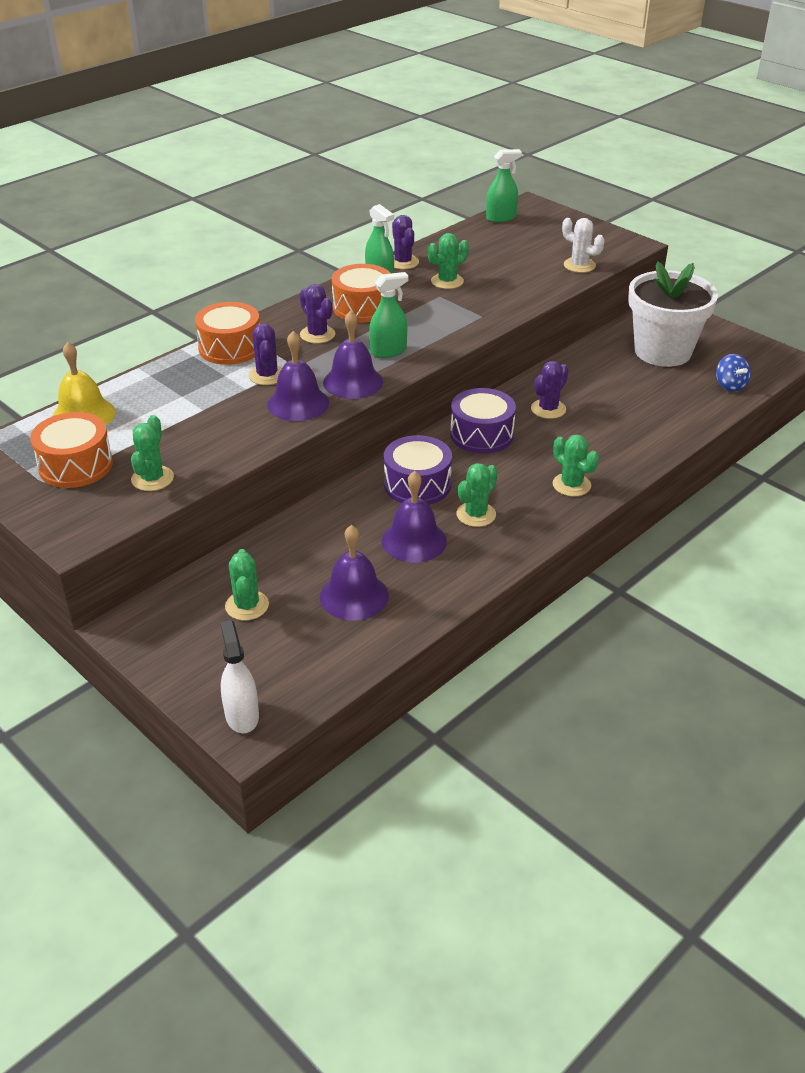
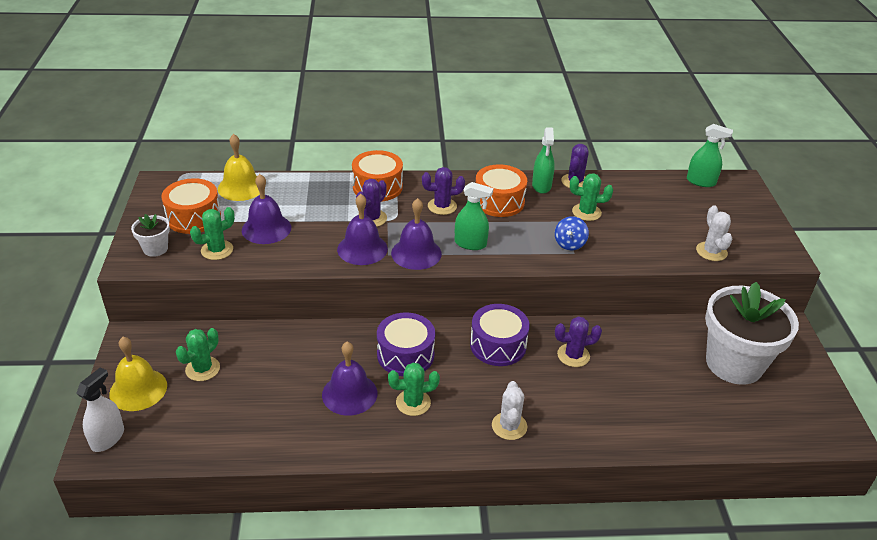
camera: 40 degrees right, 0 degrees up
(80, 513) = (155, 249): none -> white flower pot
(207, 661) = (138, 389): none -> yellow bell
(317, 334) = (442, 206): purple cactus -> purple cactus turned 75 degrees clockwise
(354, 596) = (264, 406): purple bell -> purple bell (266, 228)
(571, 485) = (509, 426): green cactus -> white cactus
(730, 386) = (756, 428): blue spinning top -> blue spinning top (569, 244)

